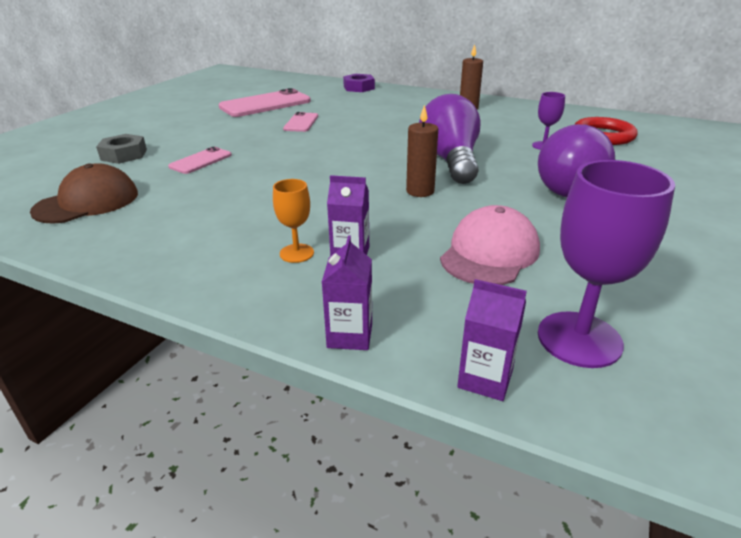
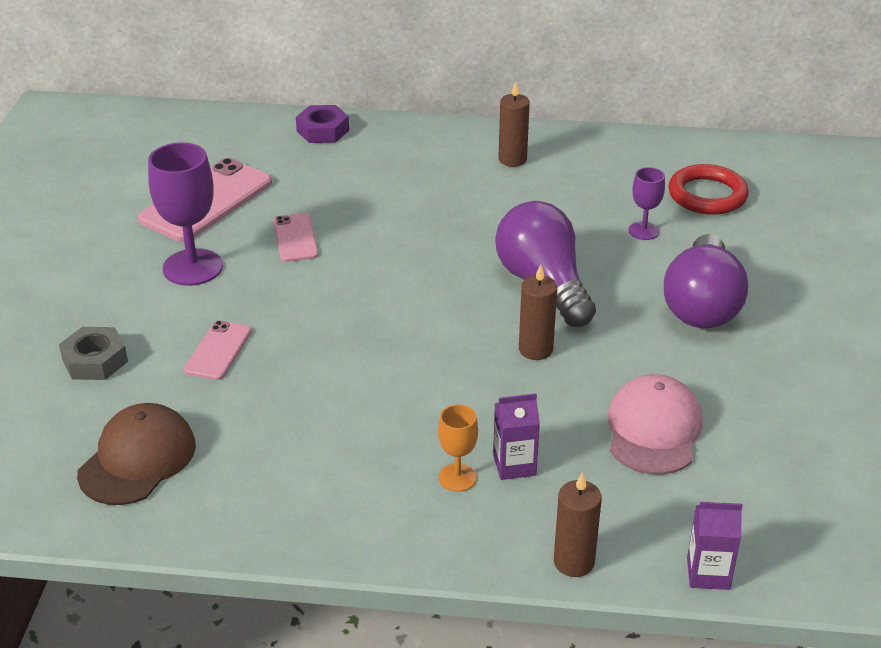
camera: 20 degrees left, 5 degrees up
(350, 335) = (574, 562): purple carton -> brown candle
(579, 339) = (769, 513): purple goblet -> purple goblet (193, 267)

